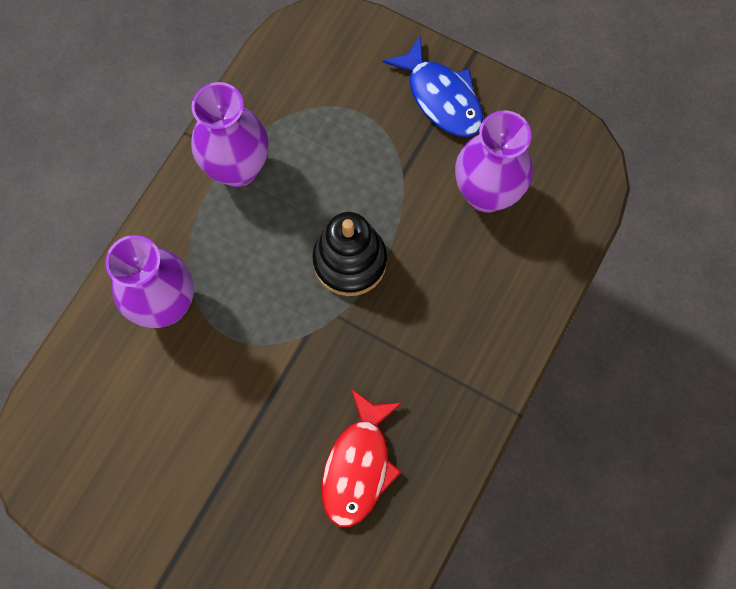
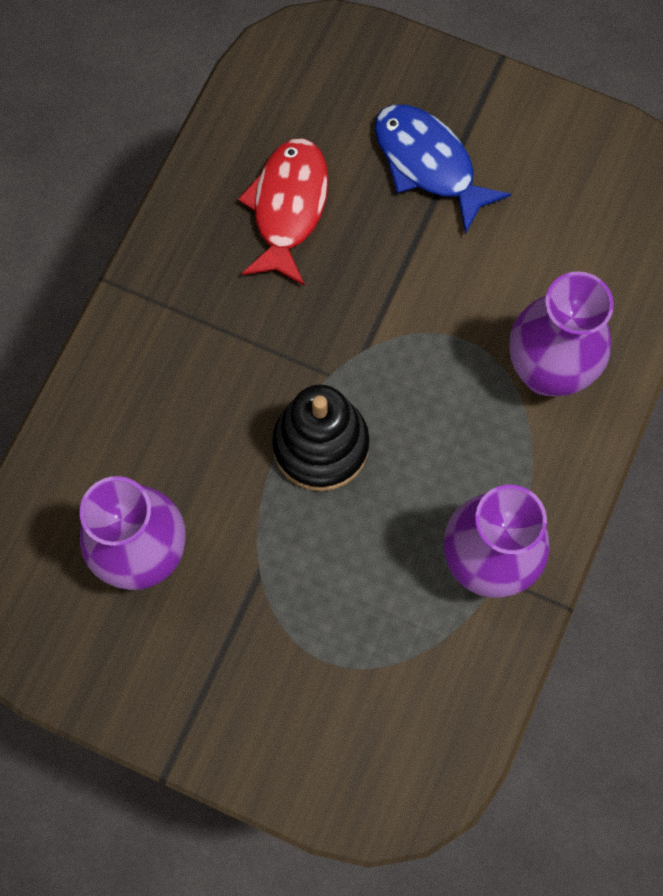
camera: 175 degrees right, 0 degrees up
(441, 97) = (211, 695): blue fish -> blue fish (428, 164)

